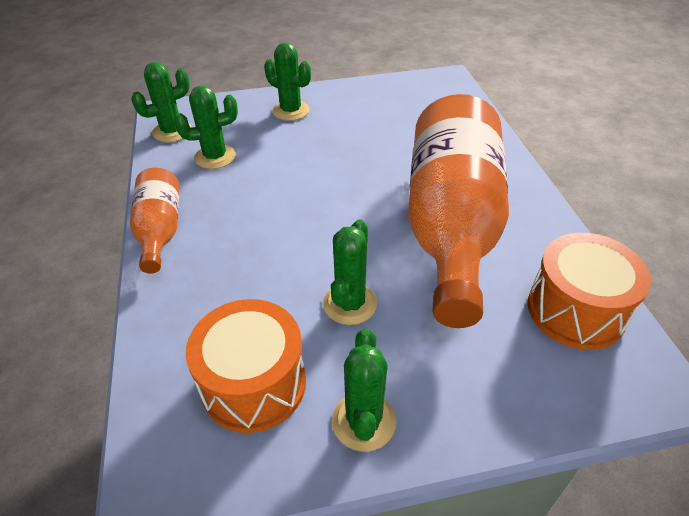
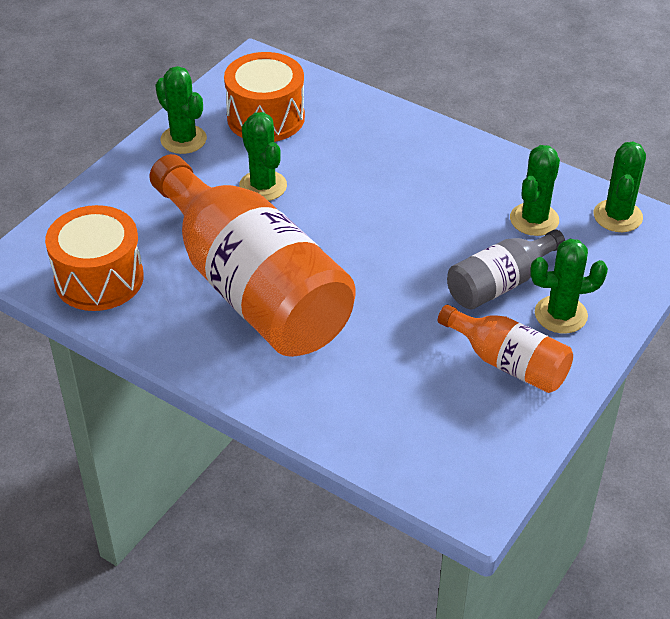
camera: 135 degrees right, 0 degrees up
(160, 230) = (463, 145): orange bottle -> orange bottle (508, 363)
(295, 139) = (500, 284): none -> grey bottle

